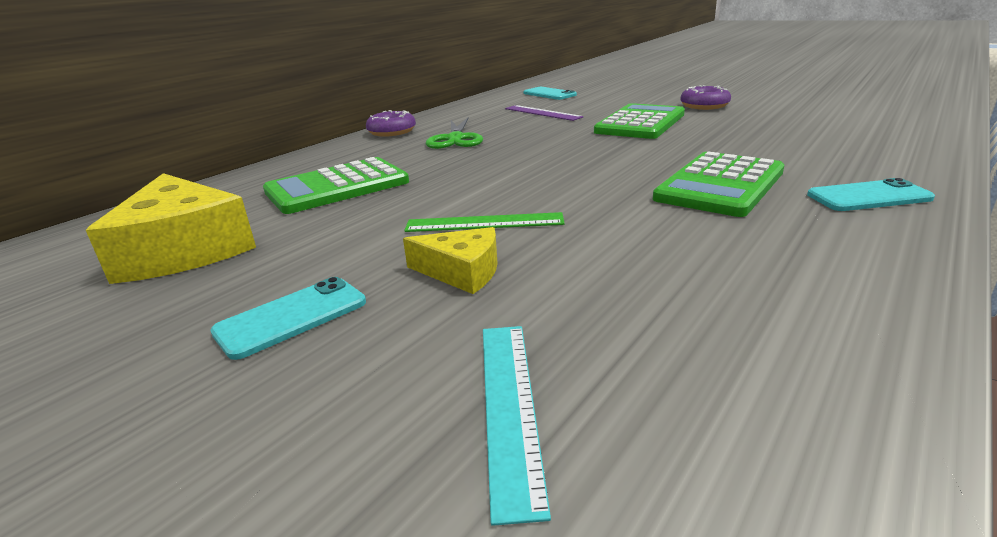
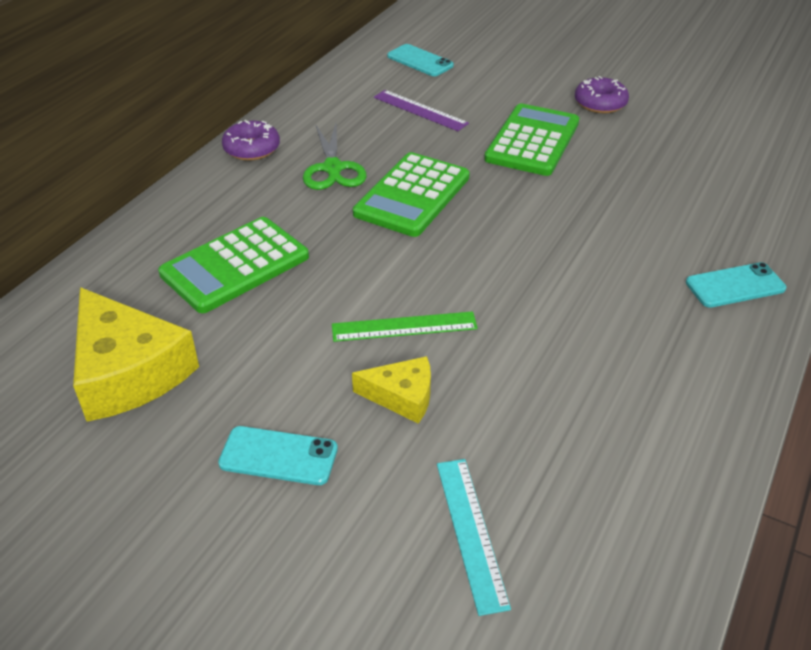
camera: 10 degrees left, 15 degrees up
(291, 317) = (278, 456): turquoise phone -> turquoise phone turned 60 degrees clockwise
(720, 185) = (612, 266): green calculator -> green calculator (412, 195)

